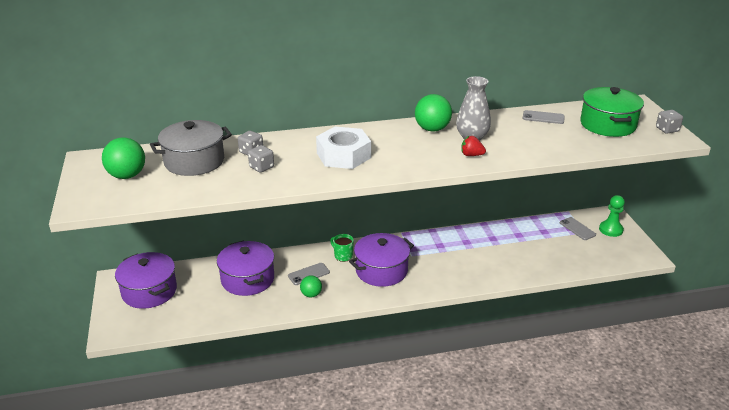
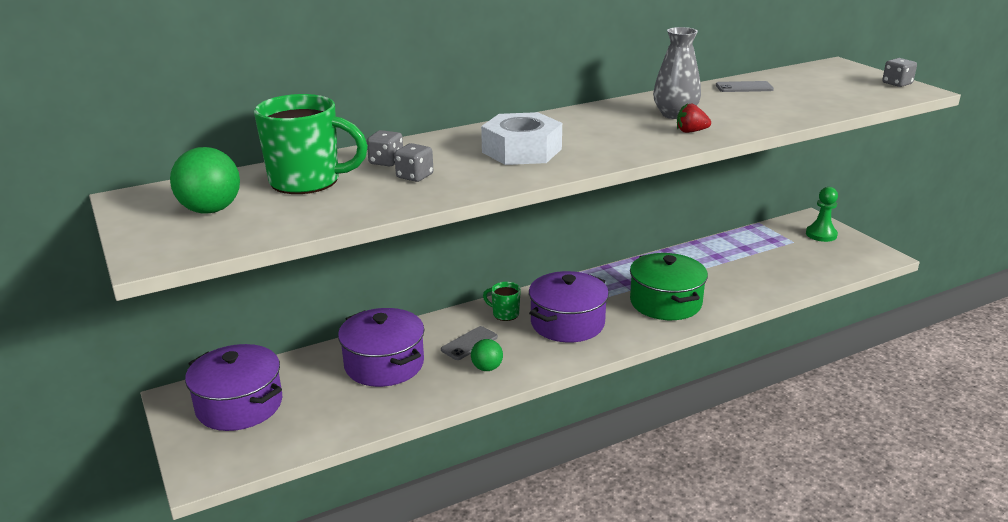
camera: 15 degrees left, 5 degrees down
(194, 161) = (307, 181): grey pot -> green mug
(432, 129) = (617, 112): green ball -> none
(577, 229) = (782, 239): grey phone -> none
(608, 125) = (826, 86): green pot -> green pot (665, 302)

